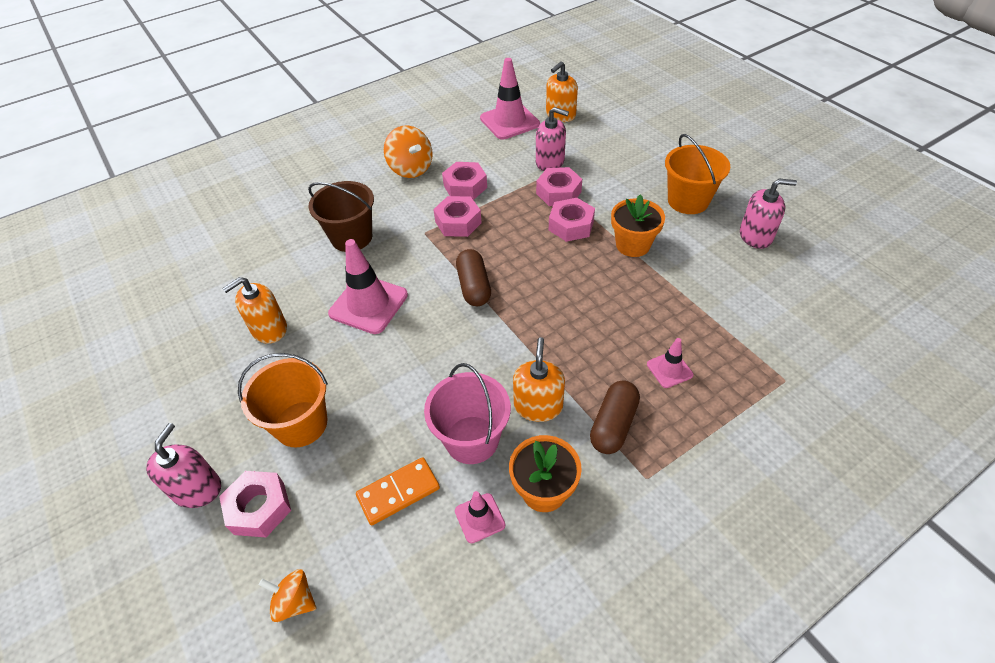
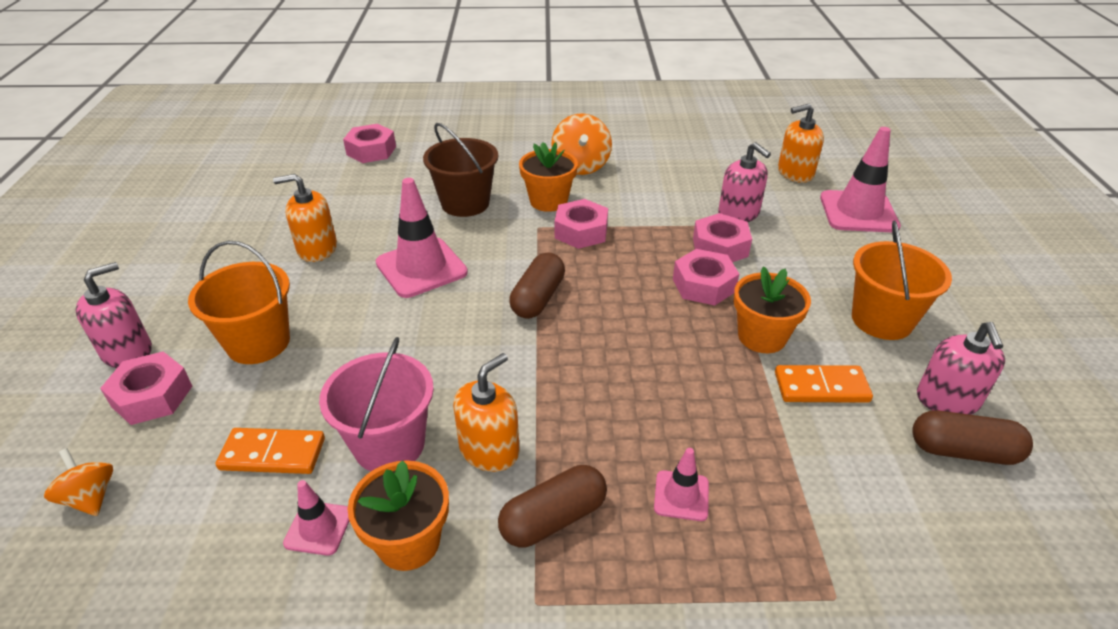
camera: 30 degrees right, 10 degrees down
(413, 208) = (548, 201): none -> orange flower pot
(465, 186) = (621, 202): pink nut -> pink nut (371, 151)
(509, 121) = (728, 160): pink traffic cone -> pink traffic cone (858, 212)
(689, 261) = (821, 387): none -> orange domino
(755, 236) = (947, 400): pink soap dispenser -> pink soap dispenser turned 60 degrees clockwise
(783, 263) = (963, 451): none -> brown capsule

